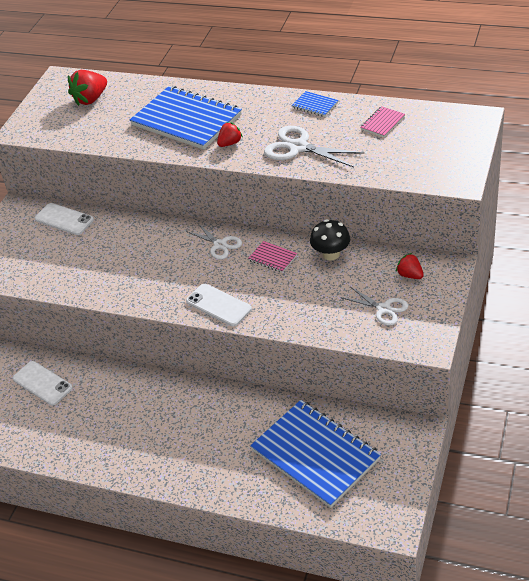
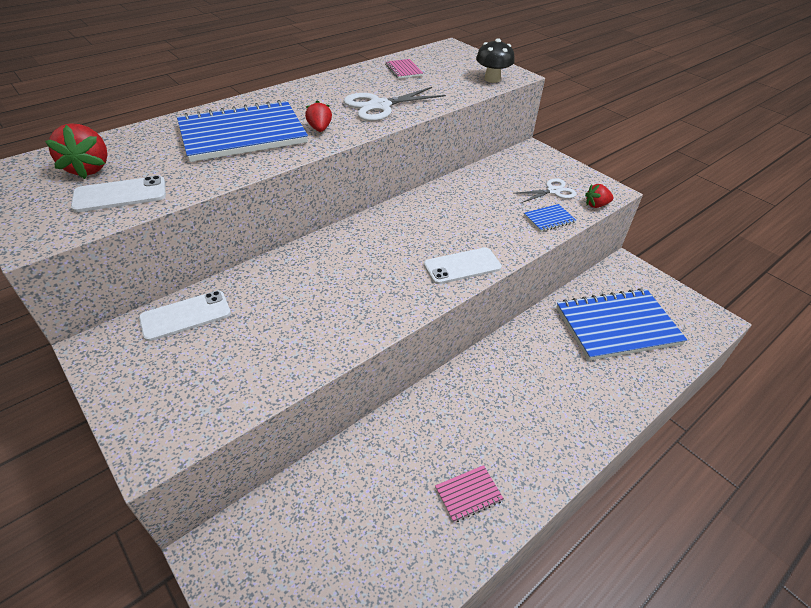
camera: 65 degrees left, 0 degrees up
(42, 383) = (356, 493): white phone -> white phone (120, 195)
(220, 245) = (379, 231): white scissors -> none
(273, 258) = (433, 212): pink notebook -> pink notebook (468, 494)
(315, 105) = (334, 81): blue notebook -> blue notebook (549, 219)
(331, 254) = (463, 186): black mushroom -> black mushroom (492, 79)
(410, 275) = (526, 166): red strawberry -> red strawberry (596, 205)

